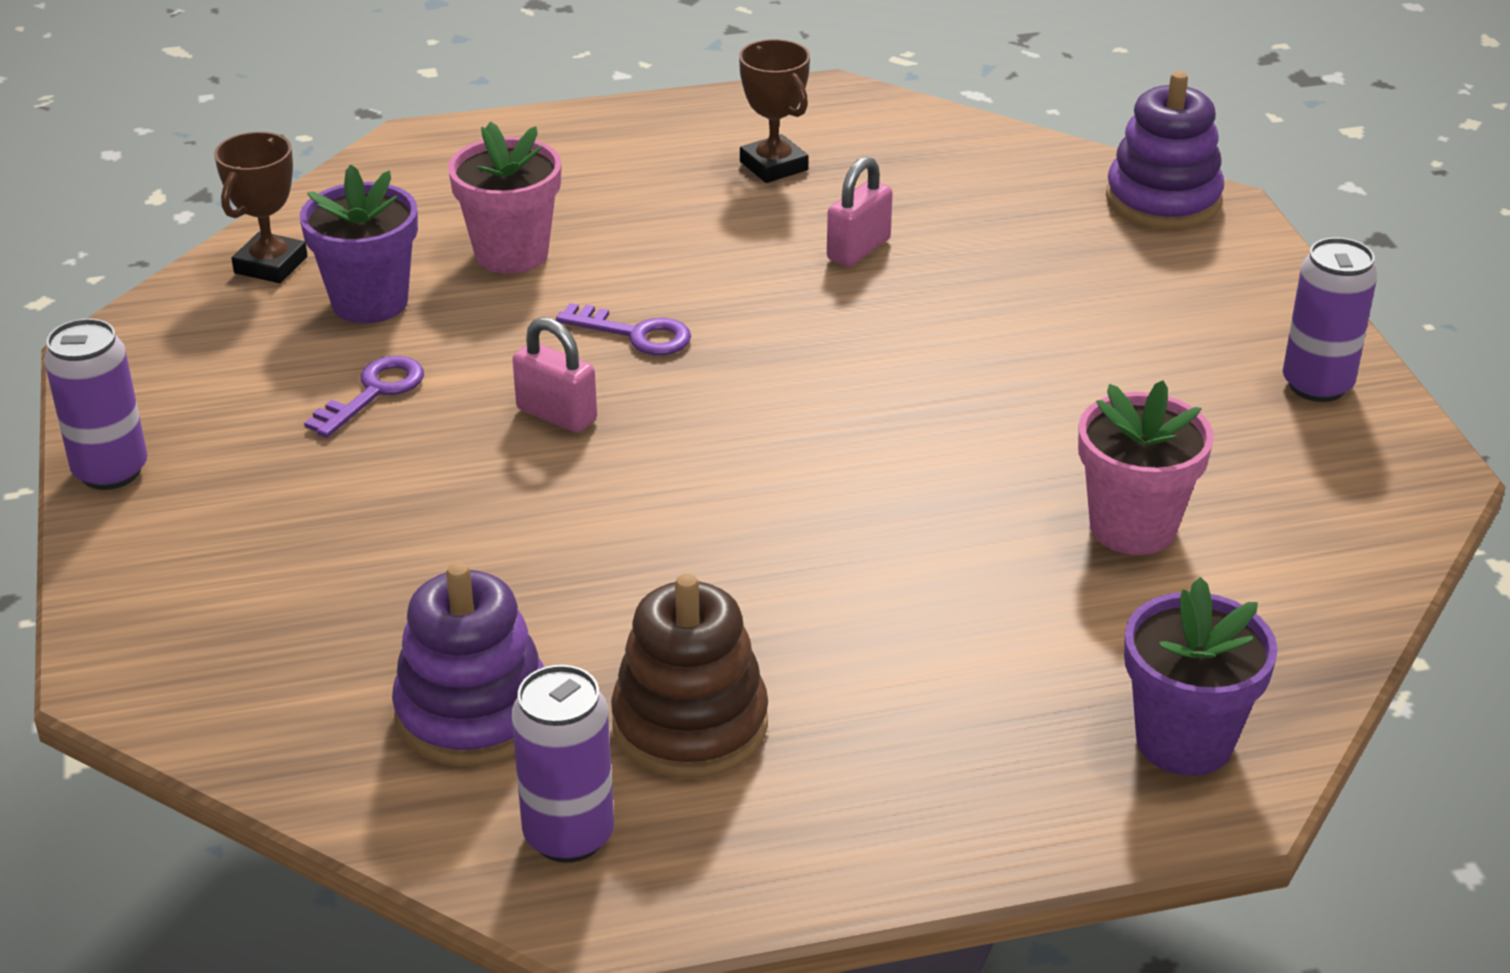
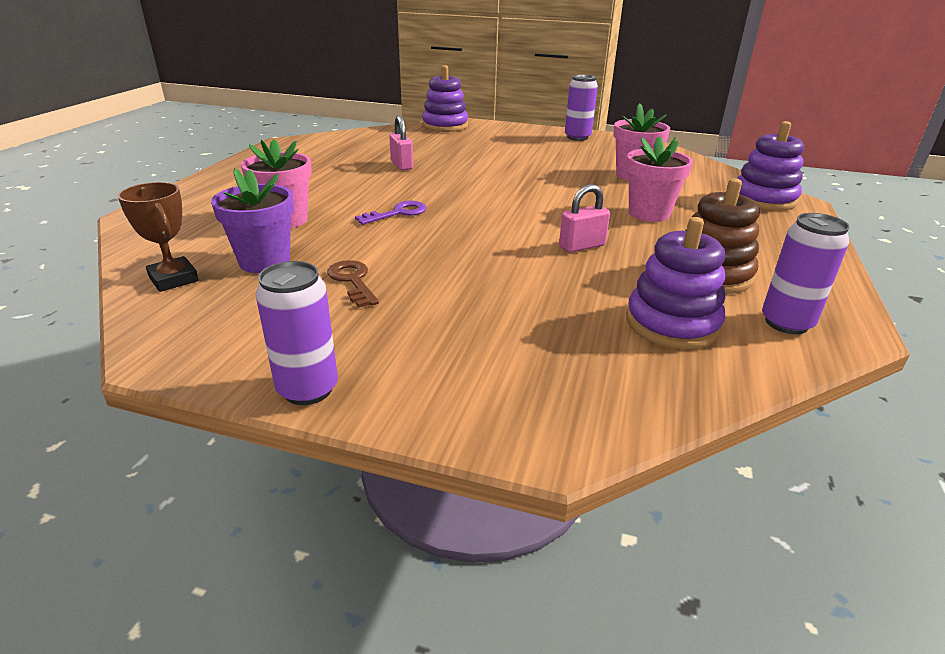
camera: 60 degrees left, 5 degrees down
(374, 392) = (352, 281): purple key -> brown key
(556, 415) = (438, 243): pink padlock -> pink padlock (582, 246)
(773, 166) = (316, 162): brown trophy -> none
(917, 597) = (649, 213): none -> pink flower pot
(1184, 741) = (763, 199): purple flower pot -> purple stacking toy

